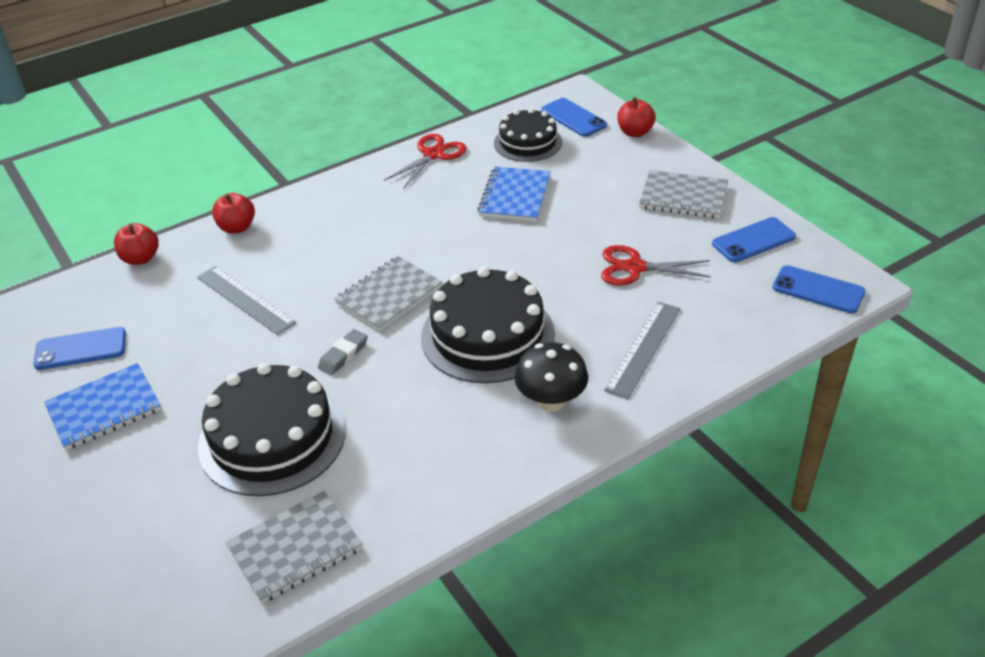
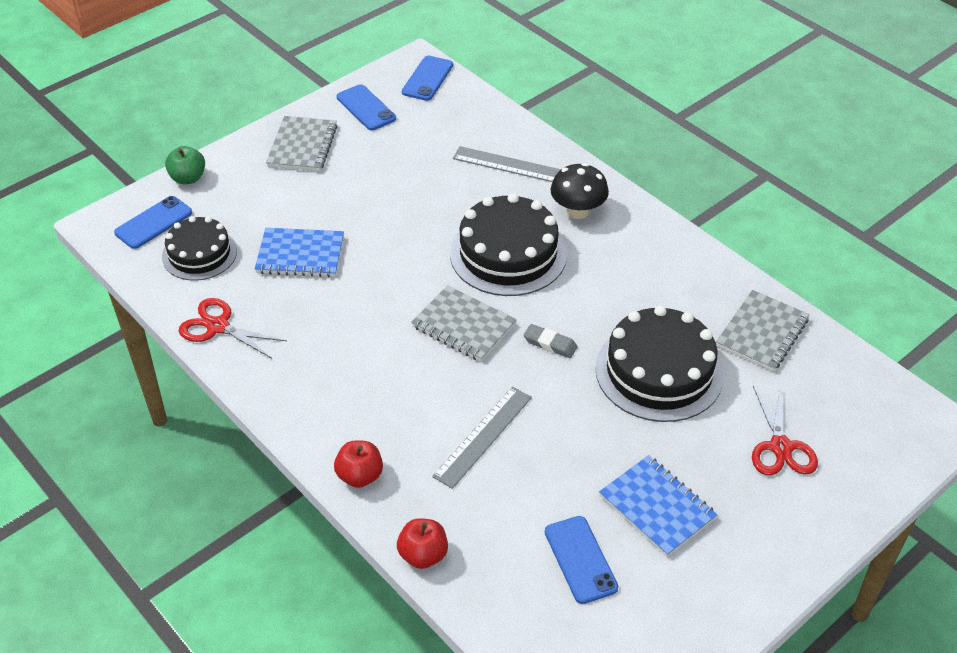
camera: 100 degrees left, 5 degrees up
(295, 548) = (762, 333): grey notebook -> grey notebook turned 75 degrees clockwise
(635, 132) = (188, 178): red apple -> green apple
(635, 267) = (407, 172): red scissors -> red scissors (780, 447)

